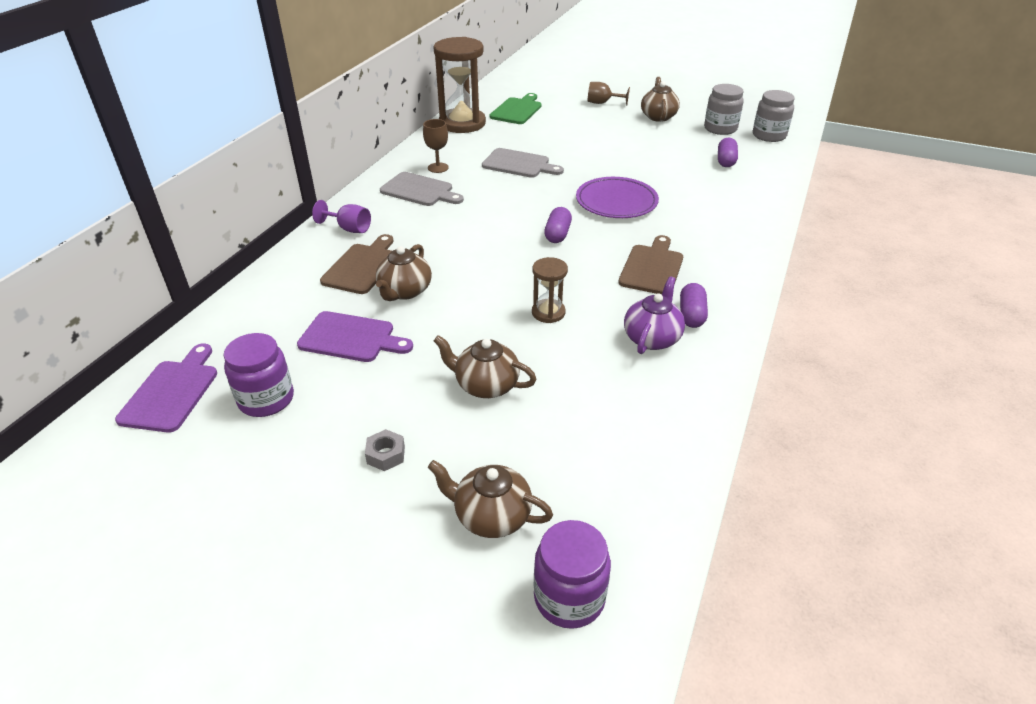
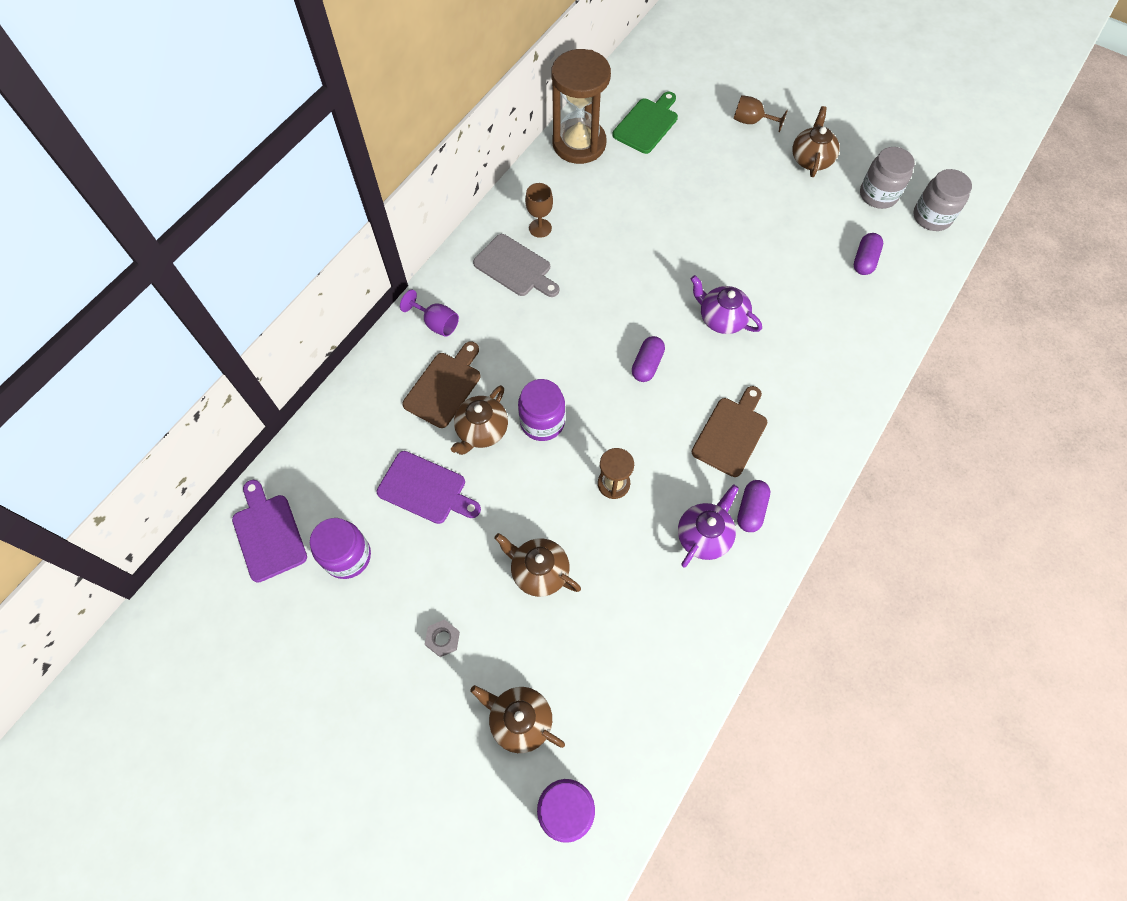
camera: 10 degrees right, 25 degrees up
(172, 392) = (268, 533): purple cutting board -> purple cutting board turned 45 degrees counterclockwise
(465, 279) = (542, 422): none -> purple jar
(519, 164) = (629, 234): grey cutting board -> none
(616, 202) = (721, 318): purple plate -> purple teapot

